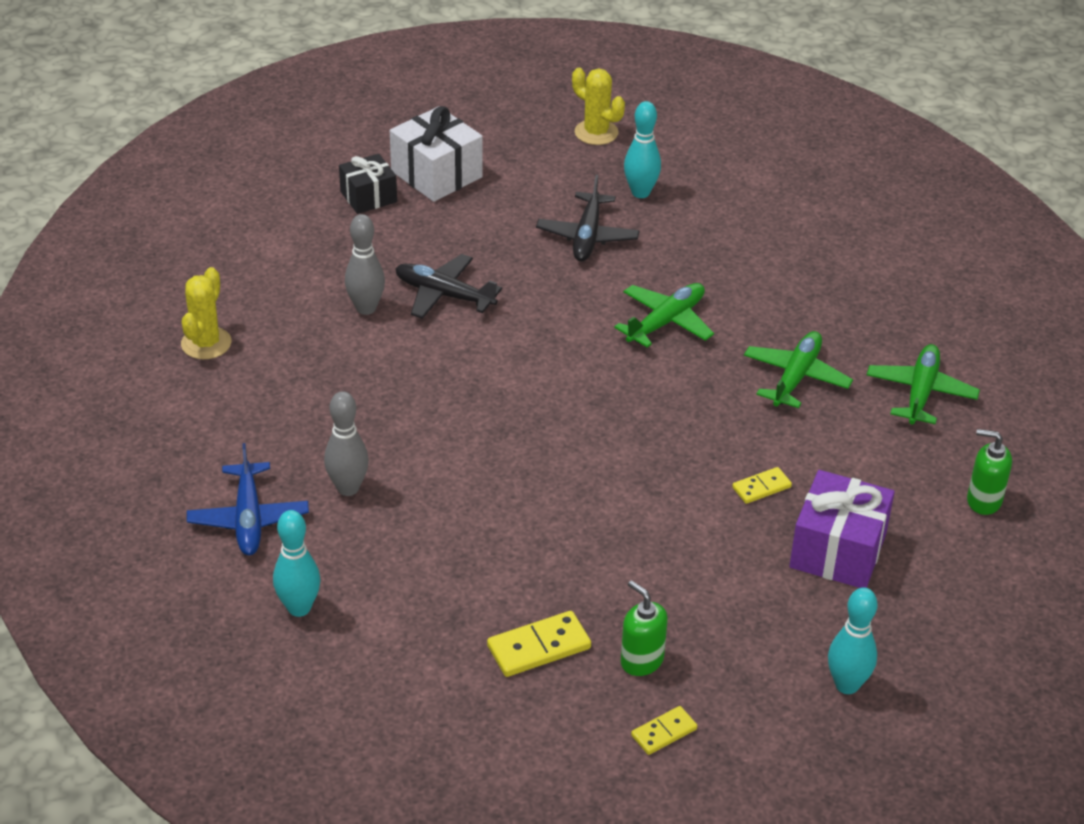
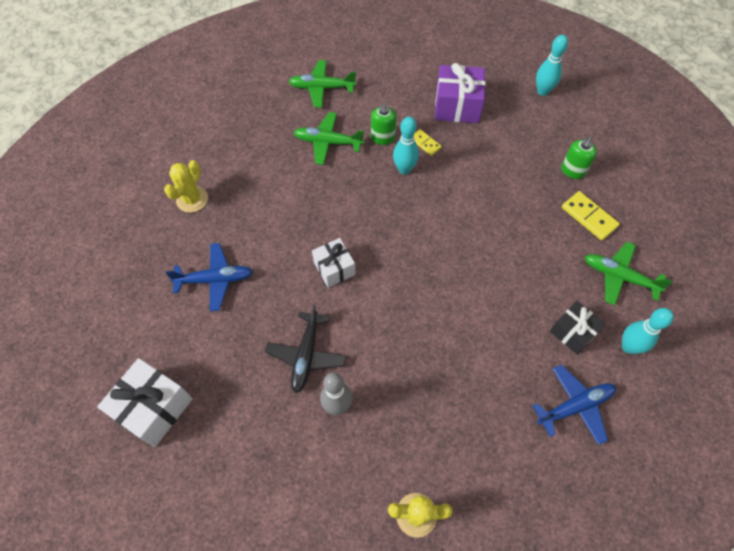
camera: 105 degrees left, 20 degrees up
(348, 488) = (520, 353): grey bowling pin -> none
(368, 197) = (195, 453): black gift -> black gift (572, 332)
(560, 341) = (334, 268): none -> white gift
(587, 236) = (215, 280): black plane -> blue plane
(596, 133) = (80, 305): yellow cactus -> yellow cactus (192, 199)
(640, 192) = (155, 258): turquoise bowling pin -> turquoise bowling pin (404, 169)
(664, 732) = (611, 153): yellow domino -> none
(666, 322) = (296, 214): green plane -> green plane (619, 276)
(983, 501) = (396, 56): green soap dispenser -> green soap dispenser (383, 138)

